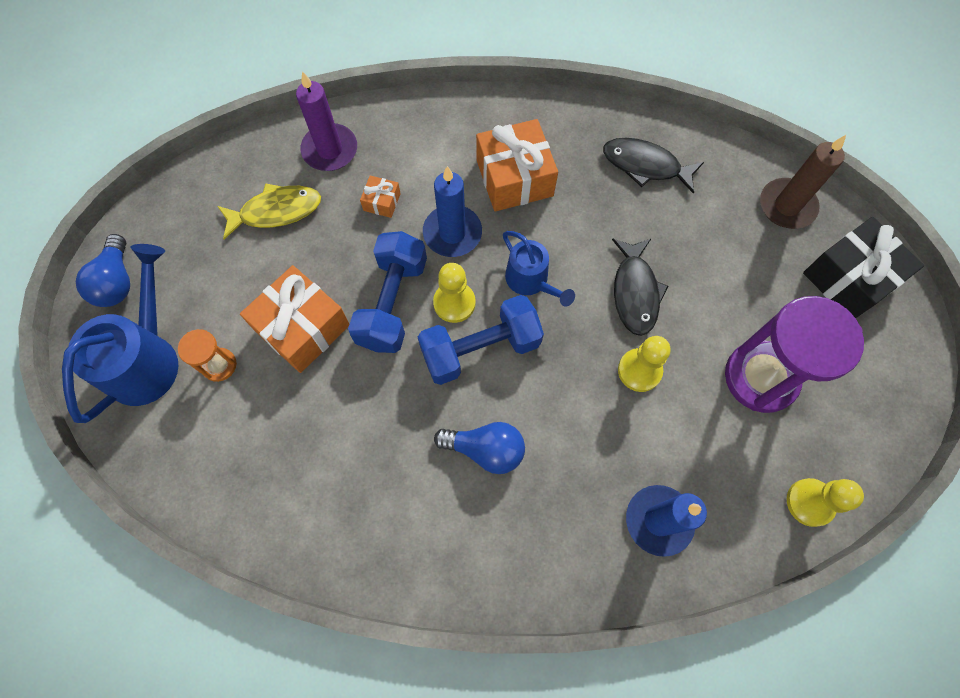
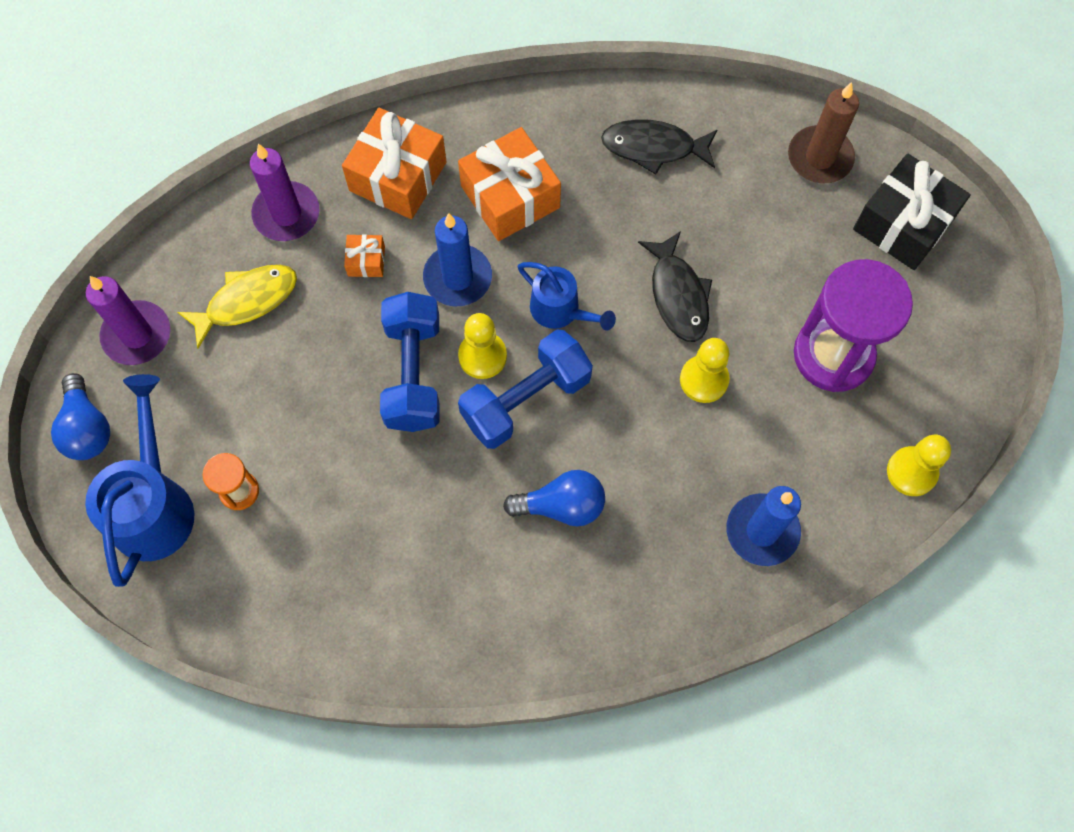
camera: 15 degrees left, 0 degrees up
(181, 217) = (137, 335): none -> purple candle
(302, 328) = (320, 426): orange gift -> orange gift (397, 176)

